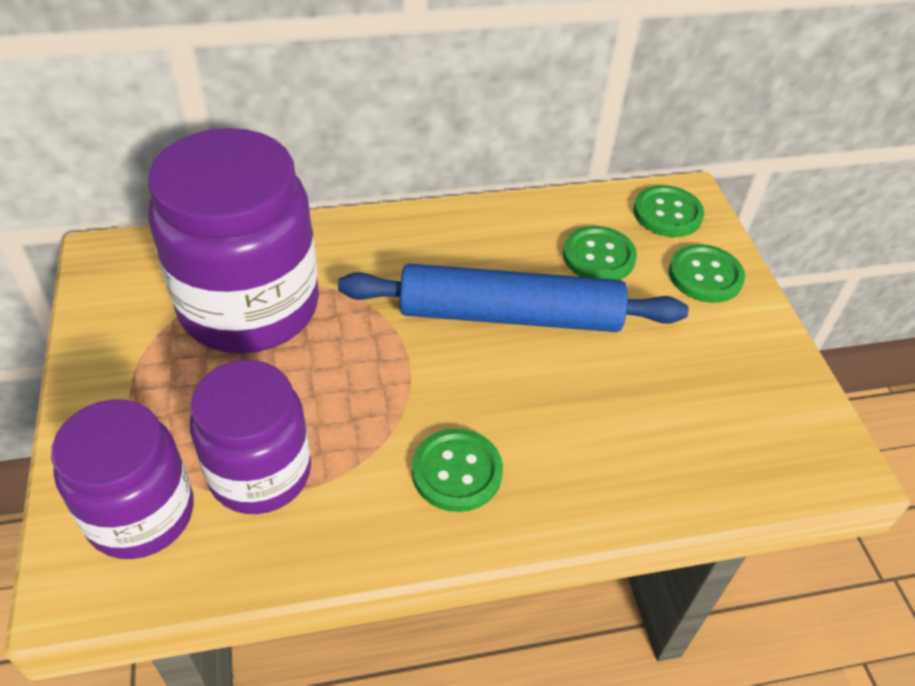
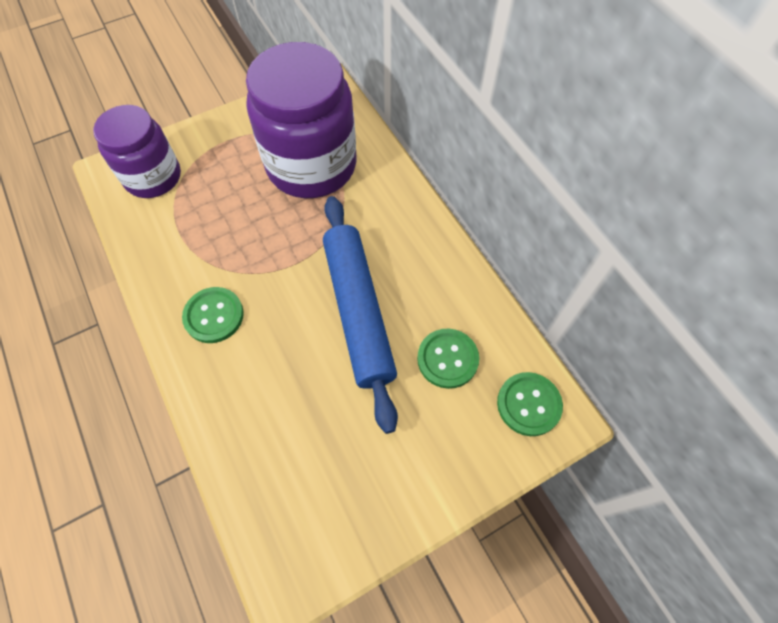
camera: 75 degrees right, 15 degrees up
(260, 472) = (190, 217): purple jar -> none
(705, 275) = (461, 448): green button -> none

